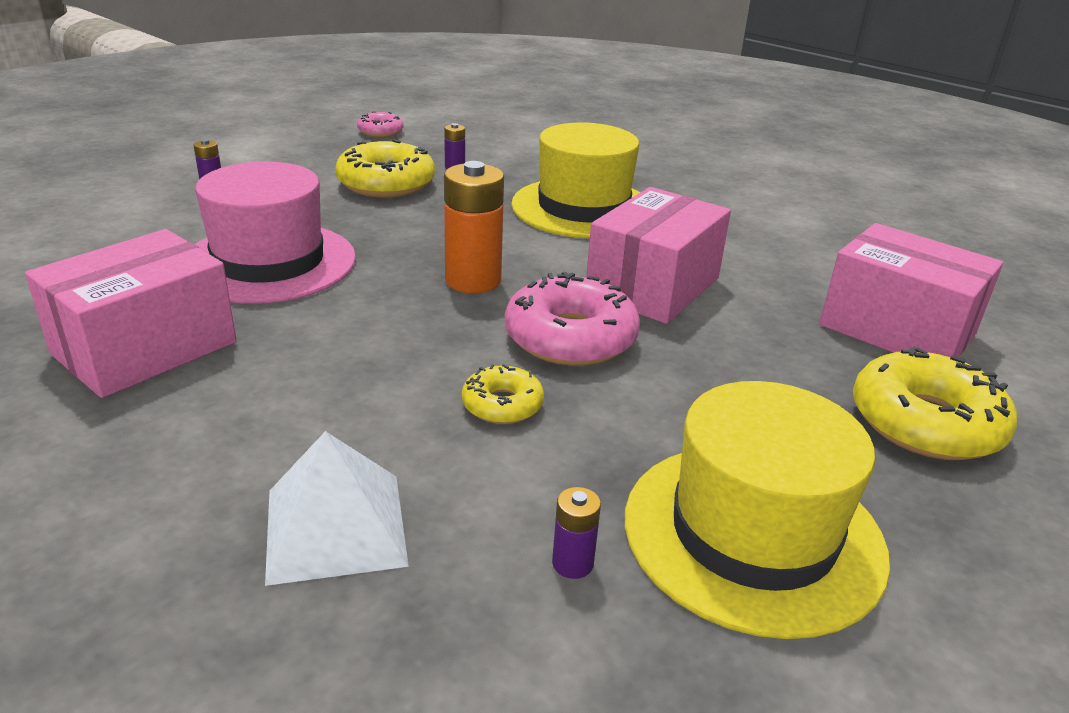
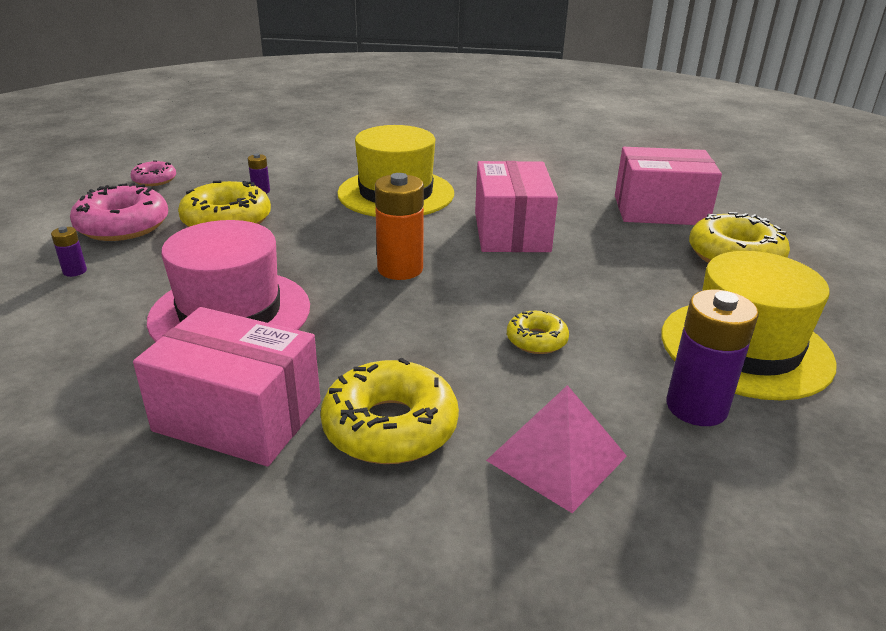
camera: 35 degrees left, 0 degrees up
(145, 348) = (238, 416): pink box -> pink box turned 75 degrees counterclockwise
(239, 416) = (390, 426): none -> yellow donut
(335, 527) = (557, 458): white pyramid -> pink pyramid
(570, 338) = (513, 282): pink donut -> pink donut (123, 225)
(572, 563) = (696, 407): purple battery -> purple battery, size x2.12

